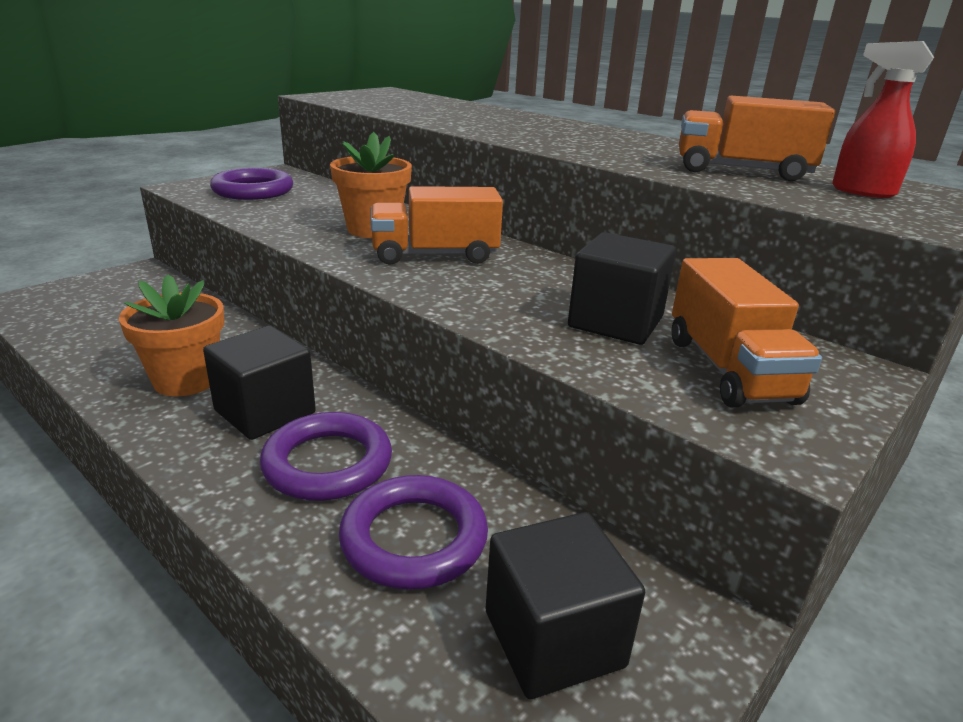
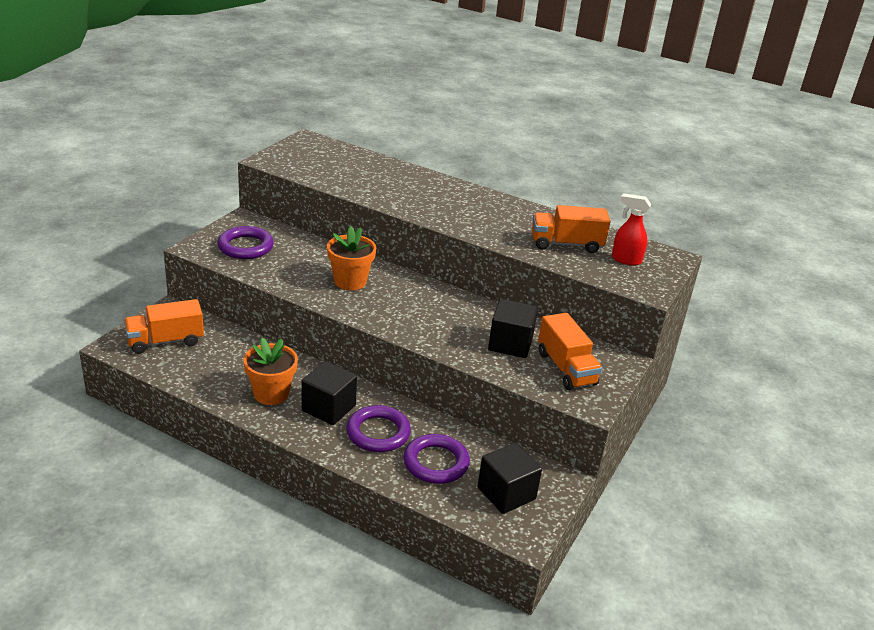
camera: 15 degrees left, 5 degrees up
(435, 255) = (398, 302): orange truck -> orange truck (165, 341)

